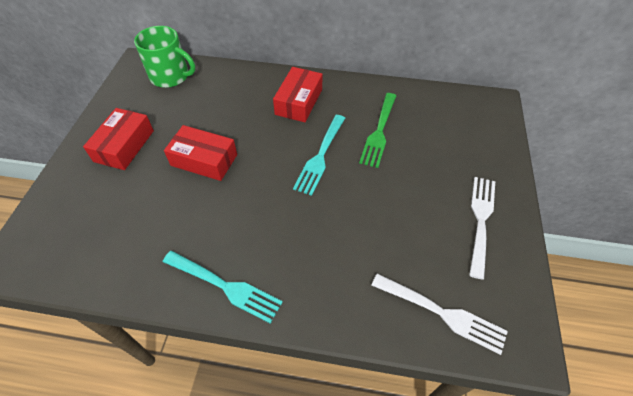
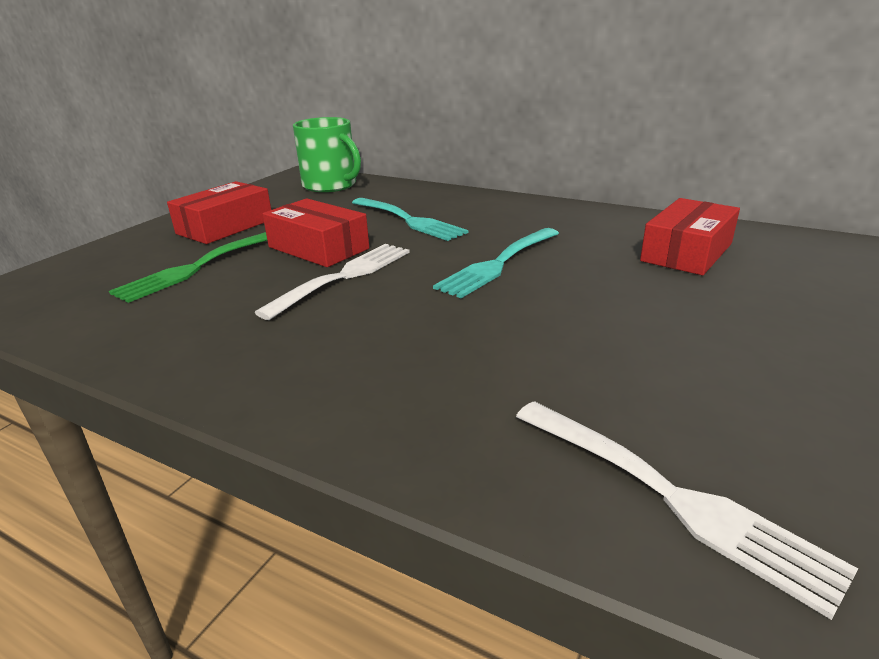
camera: 20 degrees right, 25 degrees down
(225, 286) = (244, 371): turquoise fork -> turquoise fork (409, 220)
(298, 102) = (492, 216): red box -> red box (686, 252)
(379, 132) = (612, 252): green fork -> green fork (196, 267)
(481, 220) = (800, 373): white fork -> white fork (344, 277)

